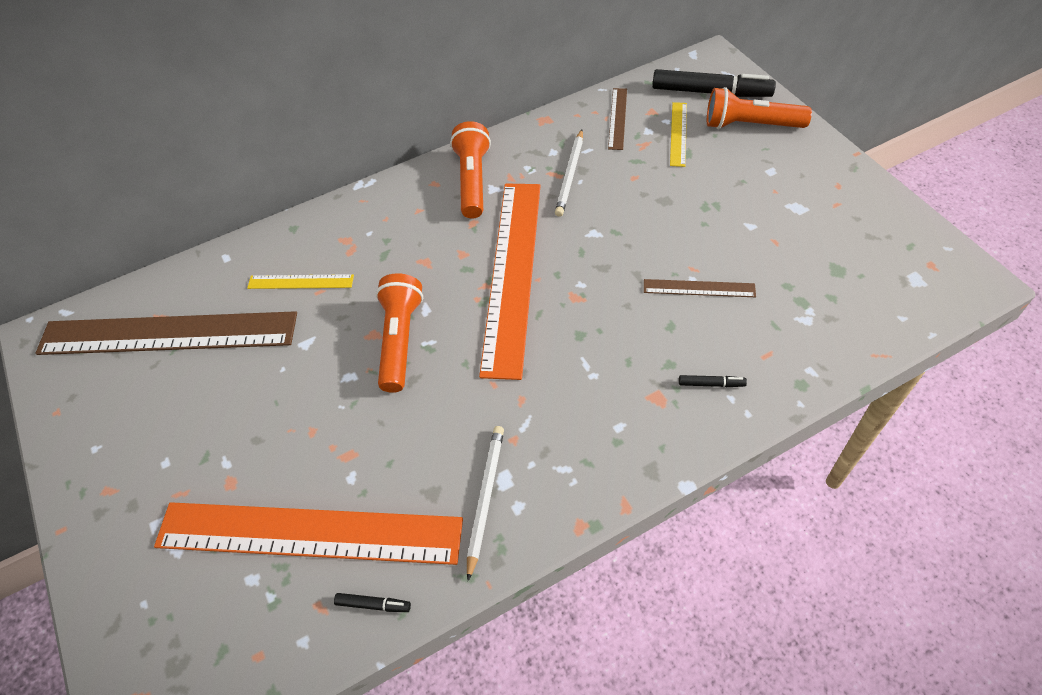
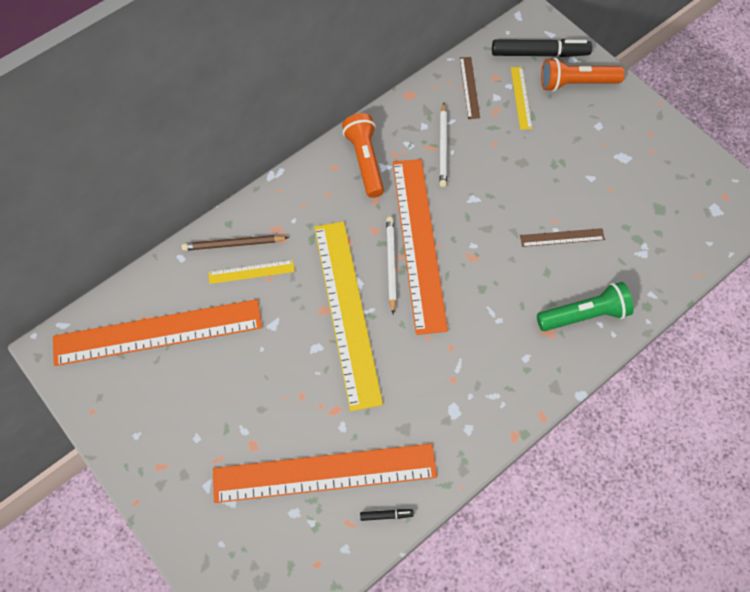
camera: 15 degrees left, 10 degrees up
(168, 334) = (158, 332): brown ruler -> orange ruler
(290, 250) = (233, 244): none -> brown pencil
(400, 340) = (346, 312): orange flashlight -> yellow ruler
(485, 498) = (444, 426): white pencil -> white pencil (390, 264)
(711, 384) = (584, 315): black marker -> green flashlight

